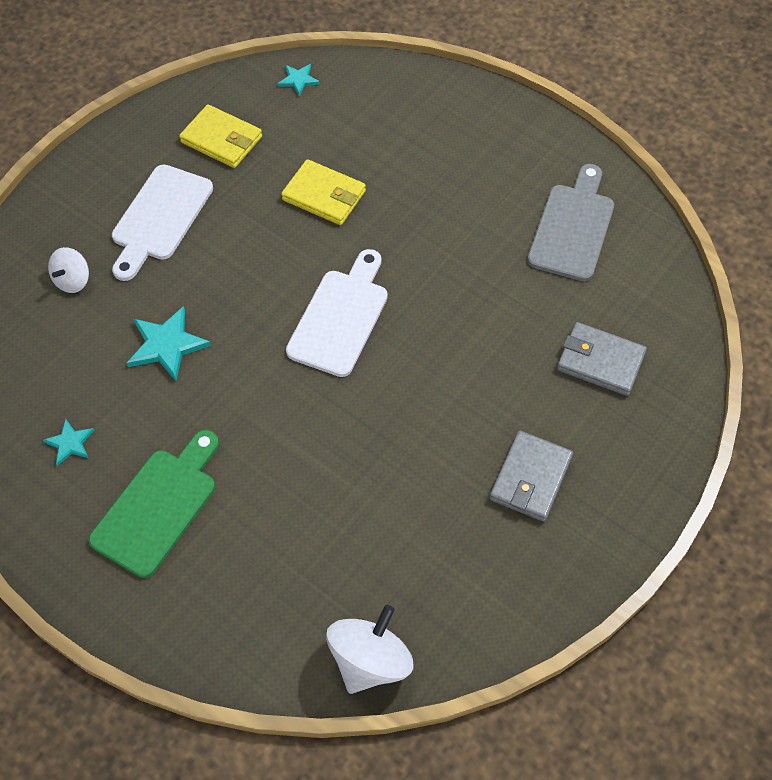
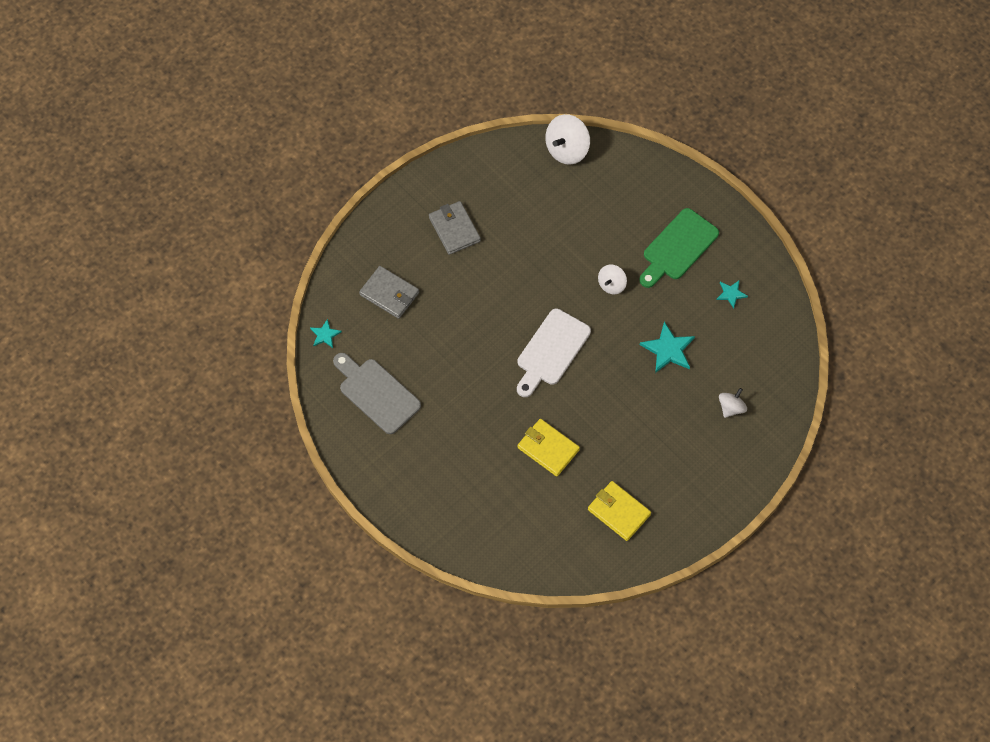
camera: 170 degrees left, 5 degrees up
(160, 218) = (669, 449): white cutting board -> none
(262, 428) = (611, 285): none -> white spinning top
(298, 80) = (552, 561): turquoise star -> turquoise star (325, 335)
(530, 478) = (454, 229): grey wallet -> grey wallet turned 60 degrees counterclockwise
(572, 227) = (376, 393): grey cutting board -> grey cutting board turned 105 degrees clockwise

